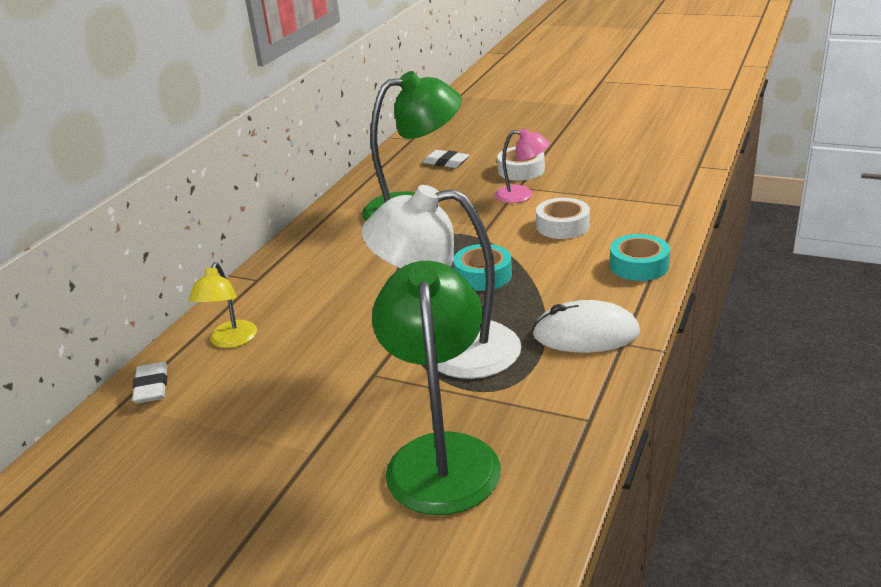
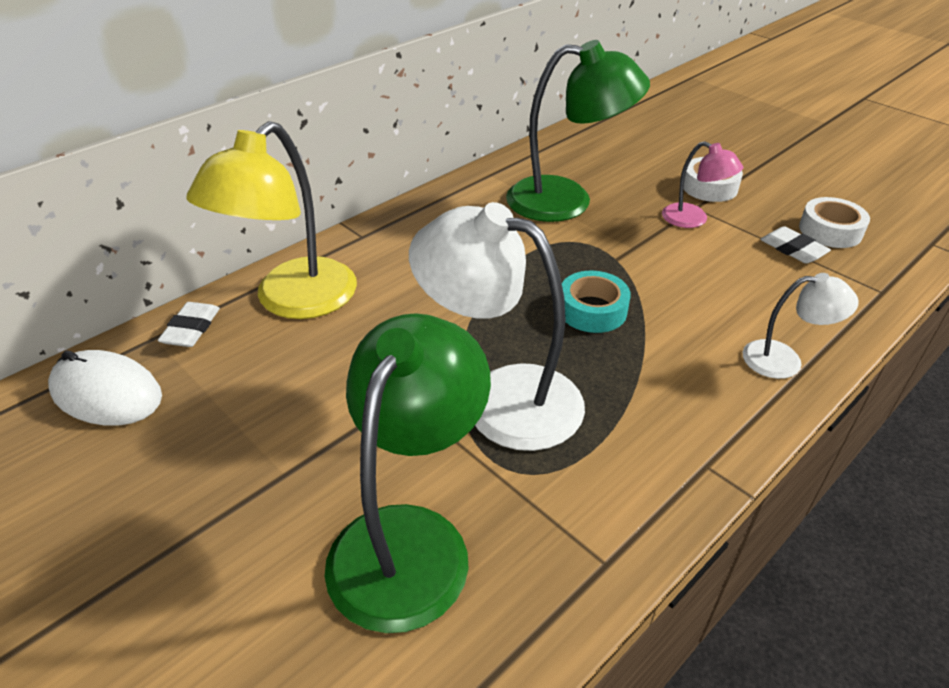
camera: 20 degrees right, 10 degrees up
(230, 341) = (293, 301): yellow lamp -> yellow lamp, size x1.93
(446, 162) = (631, 154): white eraser -> white eraser (793, 249)
(562, 226) = (719, 274): white tape -> white tape (830, 231)
(585, 334) = (668, 435): white mouse -> white mouse (106, 393)
(638, 265) = (784, 360): turquoise tape -> white lamp

